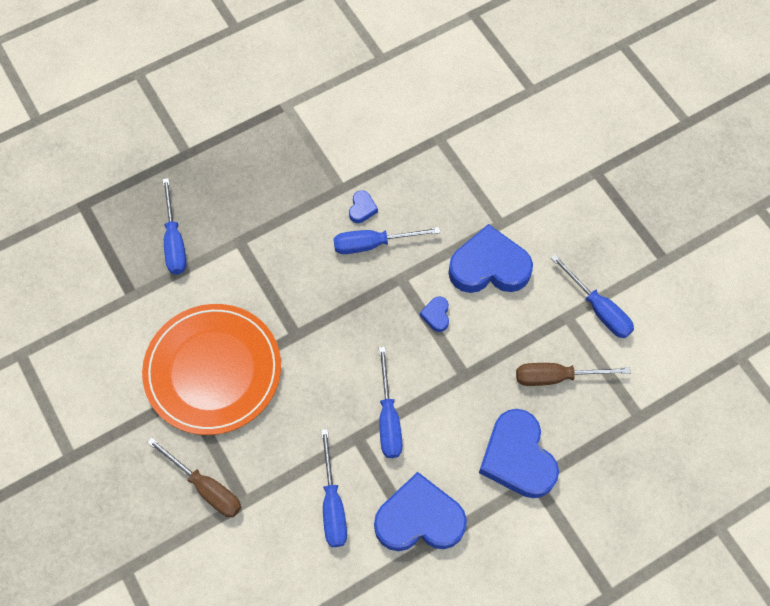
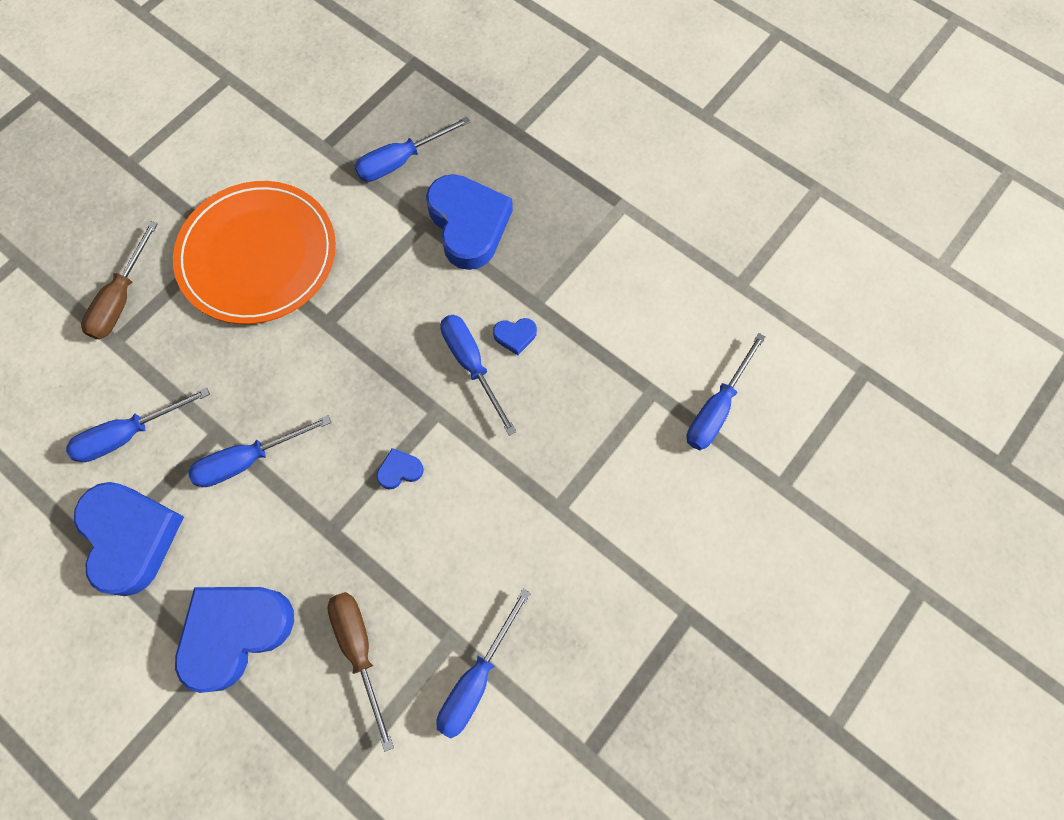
camera: 70 degrees right, 5 degrees up
(465, 105) = (716, 408): none -> blue screwdriver
(489, 267) = (489, 513): blue heart -> blue heart (468, 225)

